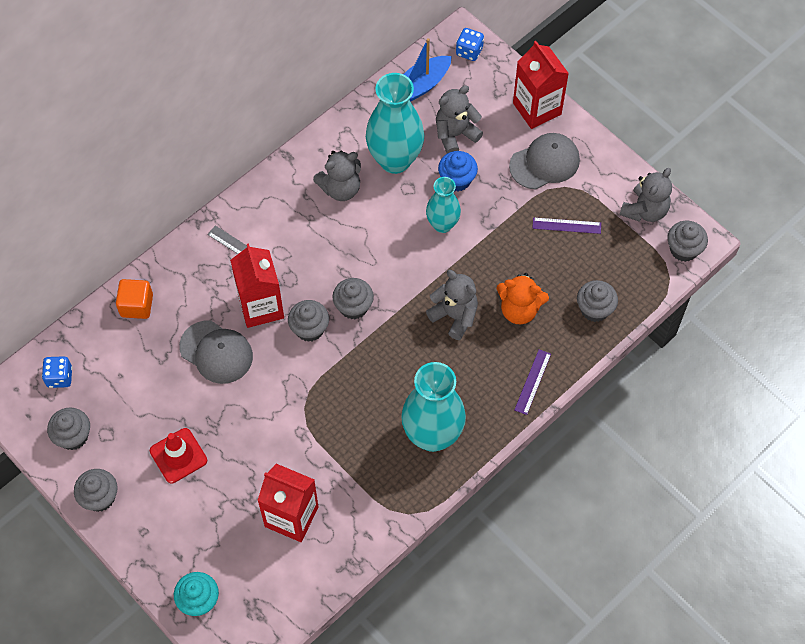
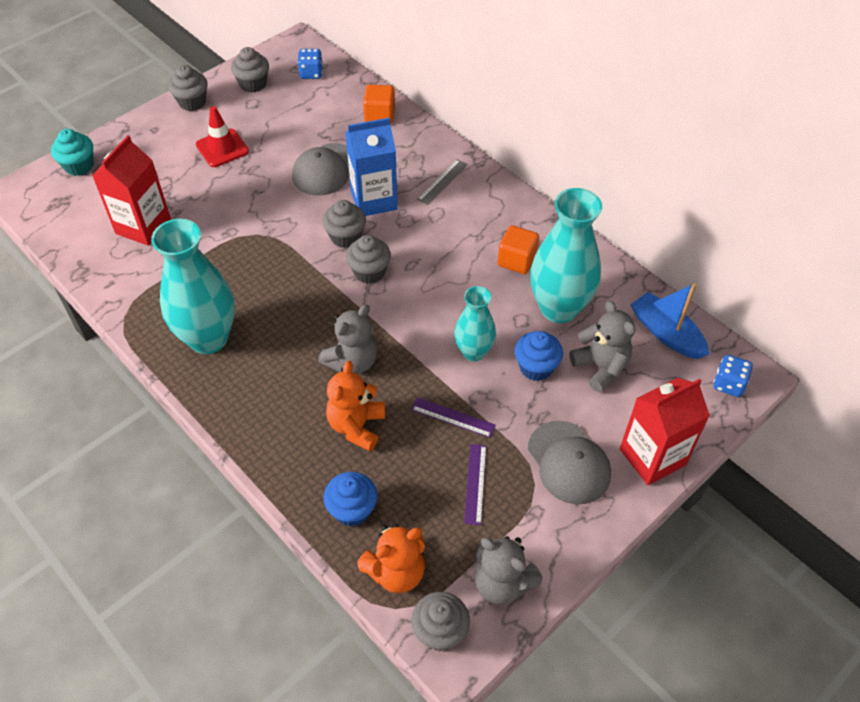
camera: 90 degrees right, 10 degrees down
(261, 306) = (373, 200): red carton -> blue carton
(340, 188) = (516, 260): grey teddy bear -> orange cube
(532, 382) = (259, 436): purple ruler -> purple ruler (453, 417)
(594, 309) = (352, 510): grey cupcake -> blue cupcake
(642, 278) = (396, 571): none -> orange teddy bear

